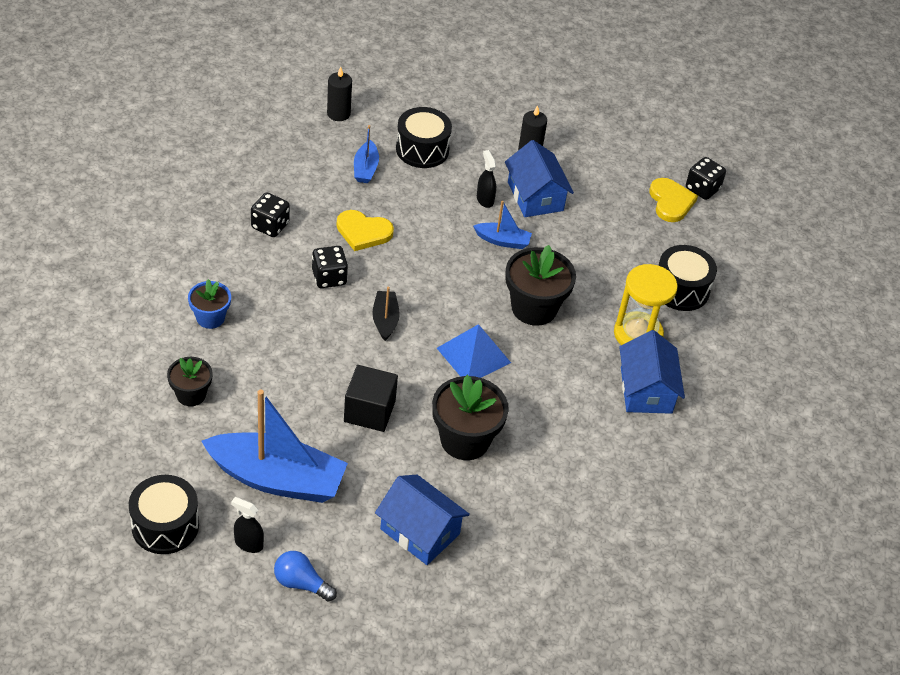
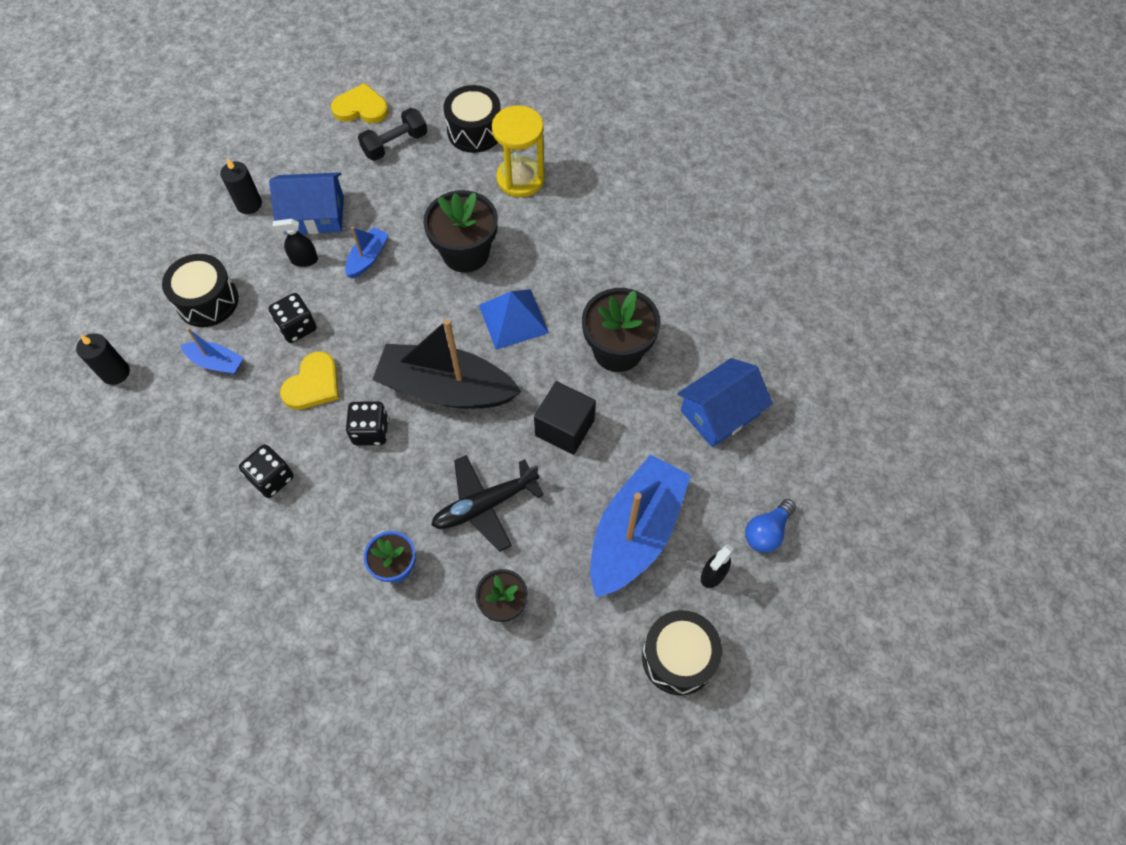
camera: 70 degrees left, 15 degrees up
(279, 366) = (485, 505): none -> black plane
(385, 320) = (446, 388): black boat -> black boat, size x2.16
(638, 234) = (395, 144): none -> black dumbbell
(646, 390) = (588, 190): blue house -> none
(702, 189) = (352, 79): black dice -> black dice (297, 327)

